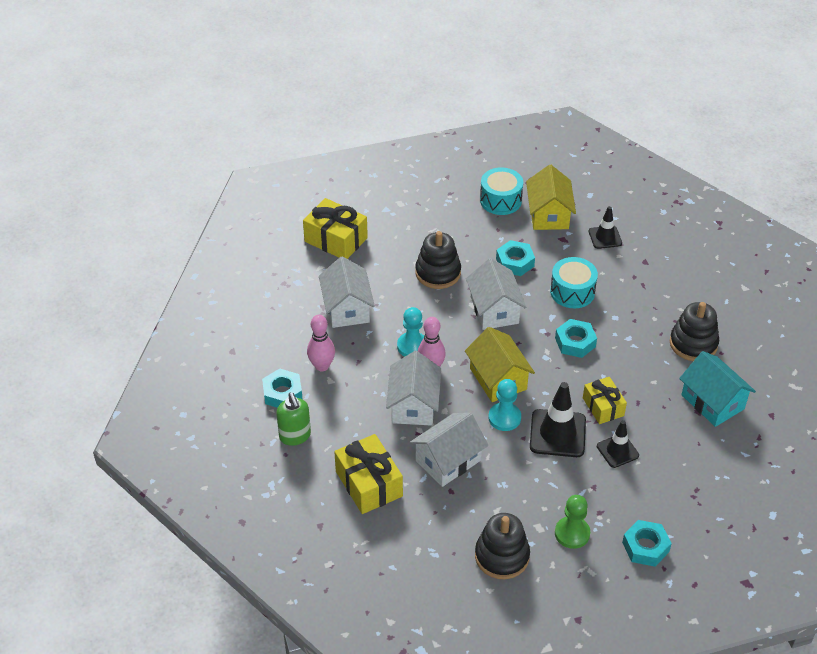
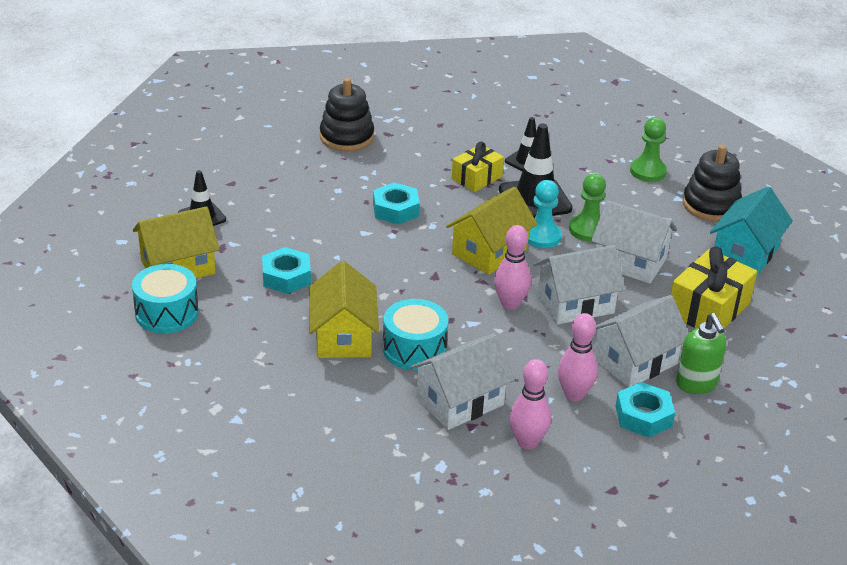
camera: 115 degrees left, 10 degrees down
(294, 327) = (527, 442): none -> pink bowling pin
(295, 436) = (696, 384): green soap dispenser -> green soap dispenser turned 120 degrees clockwise
(336, 240) = (331, 453): yellow gift -> none
(412, 346) = (486, 327): turquoise pawn -> none
(438, 273) = (343, 336): black stacking toy -> yellow house
(494, 310) = (382, 276): white house -> white house (635, 361)
(501, 451) = (588, 230): none -> green pawn
(572, 292) = (314, 225): turquoise drum -> turquoise drum (414, 349)
(645, 547) = (625, 132): turquoise nut -> none
(712, 402) = (421, 118): turquoise house -> turquoise house (745, 252)

